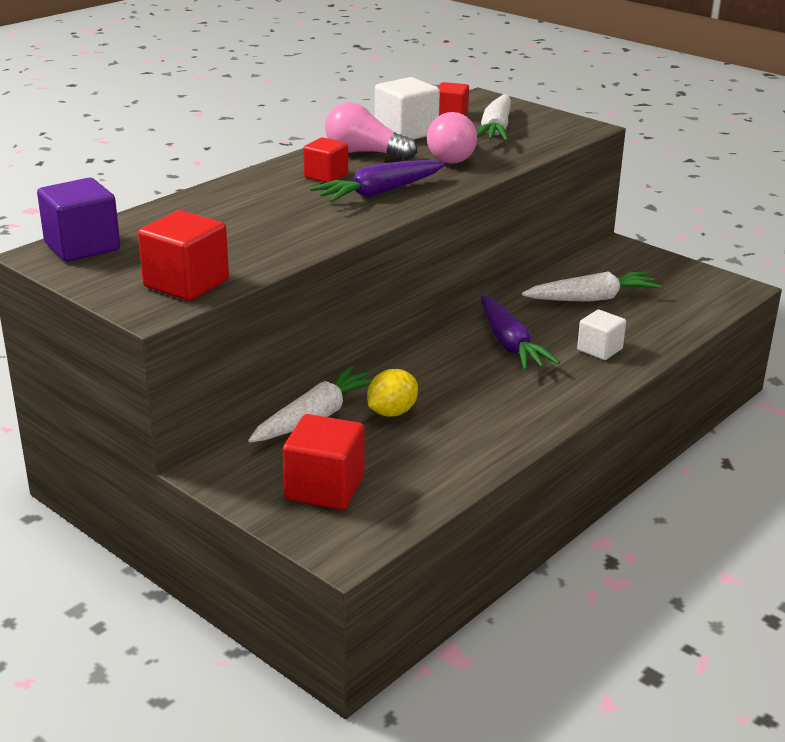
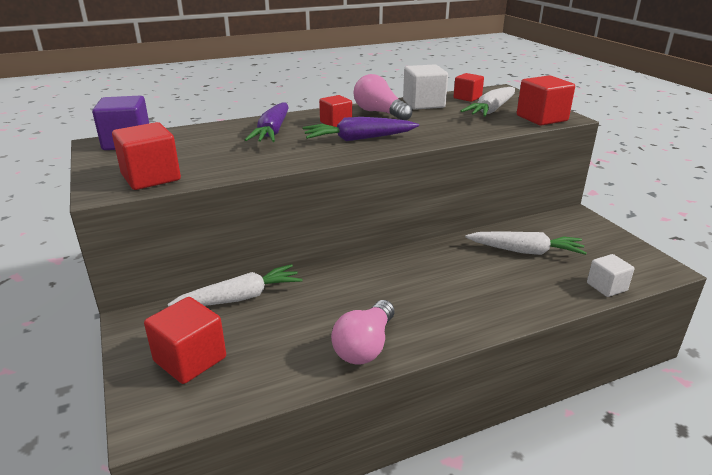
camera: 25 degrees right, 0 degrees up
(392, 412) = (296, 308): yellow lemon -> none
(450, 155) = (438, 122): pink light bulb -> pink light bulb (365, 346)
(510, 344) = (431, 274): purple carrot -> purple carrot (272, 132)
(562, 132) = (541, 118): none -> red cube
(599, 349) = (501, 295): white cube -> white cube (606, 287)

